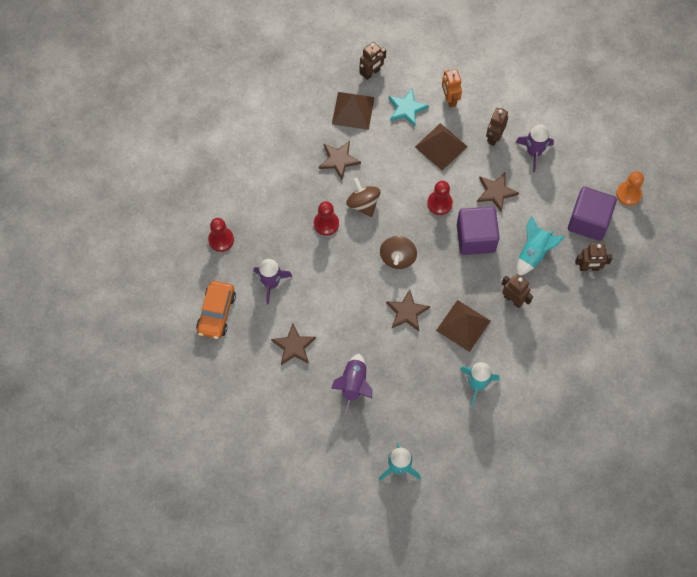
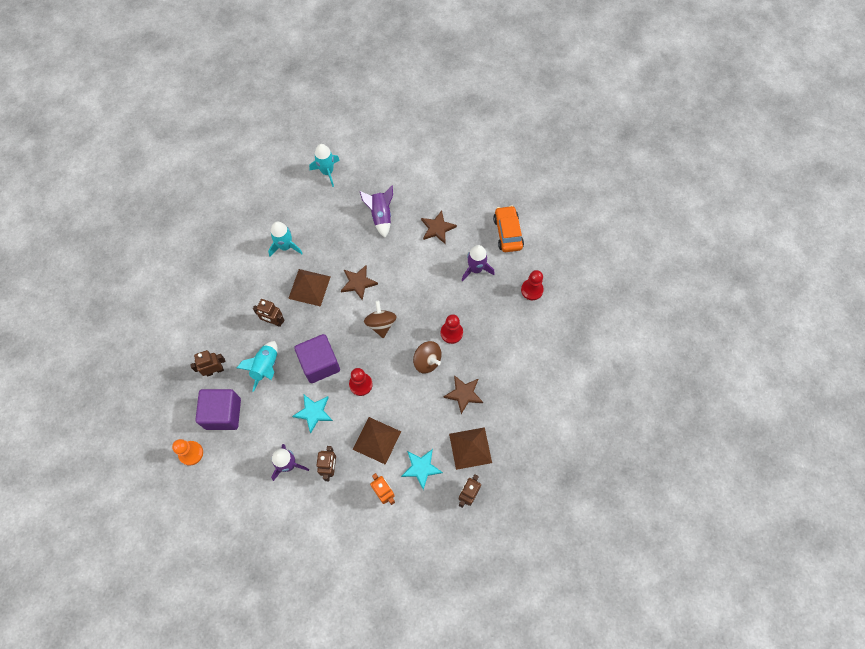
camera: 160 degrees right, 0 degrees up
(496, 192) = (313, 412): brown star -> turquoise star

